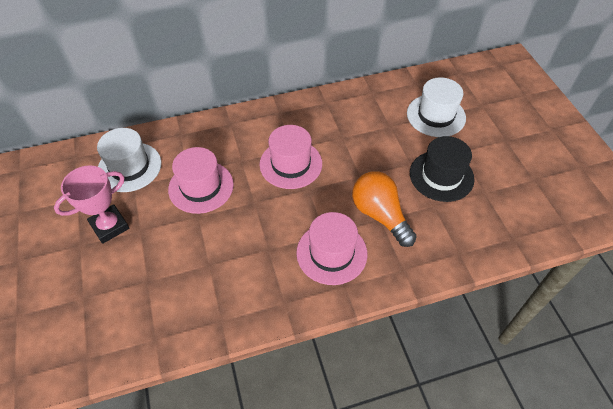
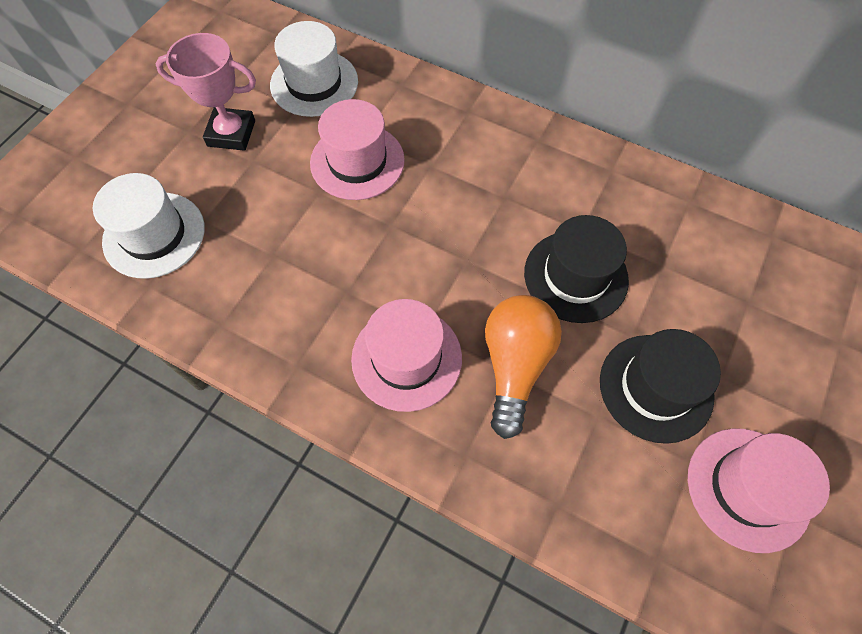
camera: 45 degrees right, 10 degrees up
(291, 164) = (481, 213): pink hat -> pink hat (748, 488)
(362, 158) = (575, 276): none -> black hat
(436, 115) = (747, 302): white hat -> white hat (154, 235)

